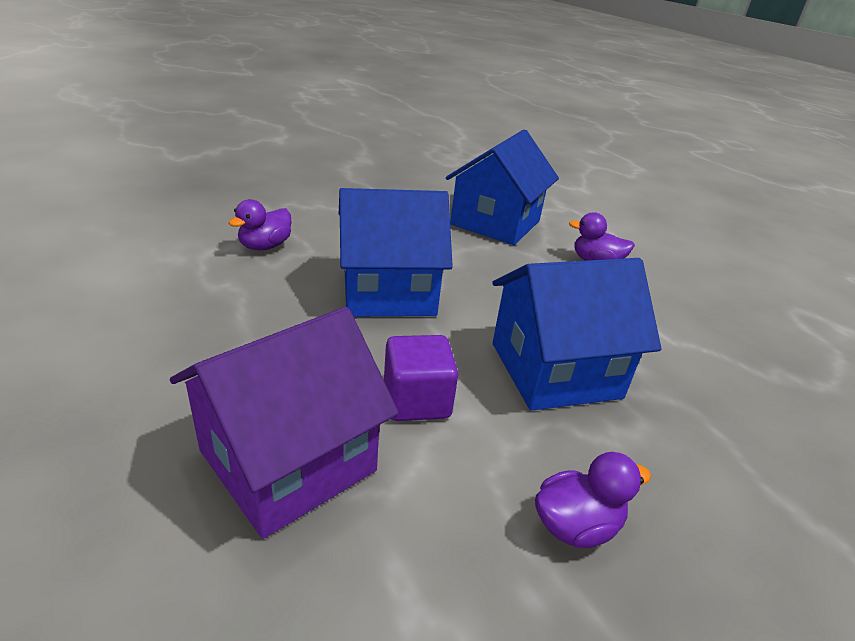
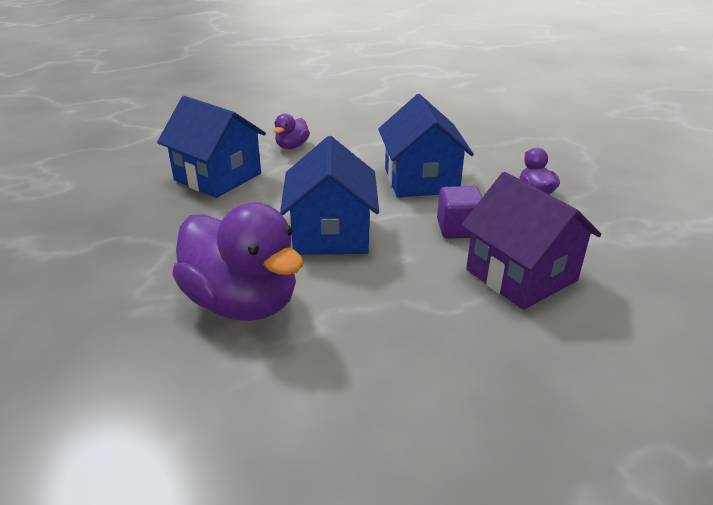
camera: 80 degrees left, 0 degrees up
(265, 246) = (242, 303): purple duck -> purple duck, size x2.22

